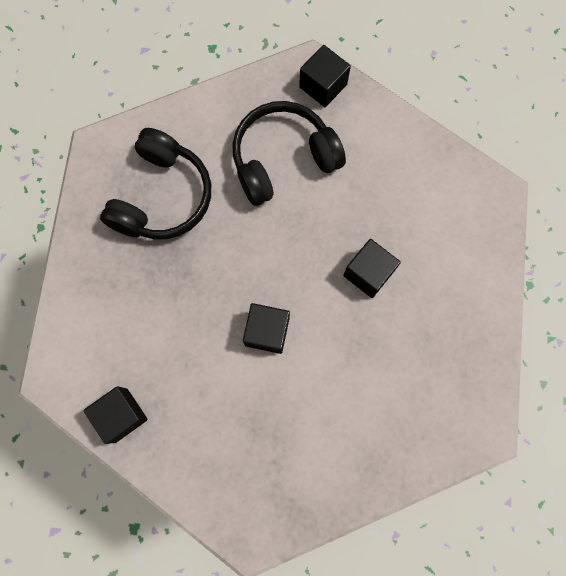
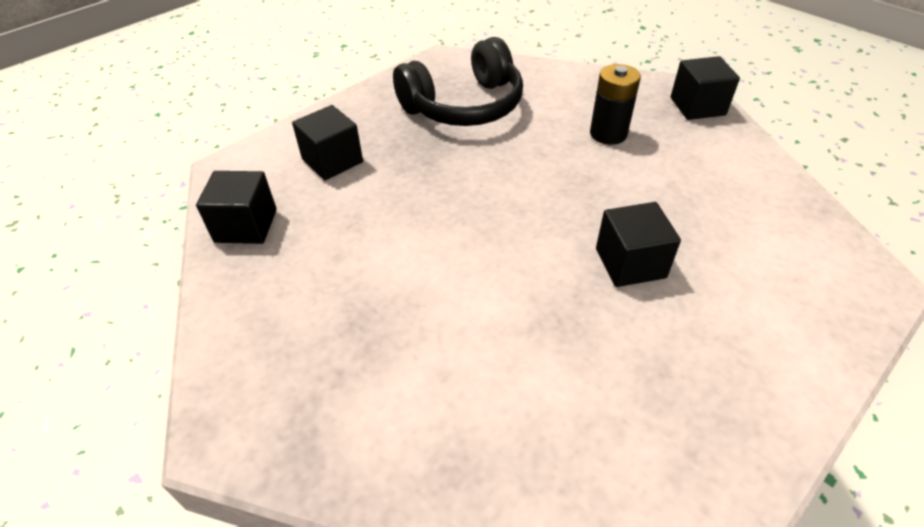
camera: 40 degrees right, 30 degrees down
(267, 331) = (461, 247): black cube -> black cube (332, 161)
(283, 159) = (608, 134): black headphones -> black battery

